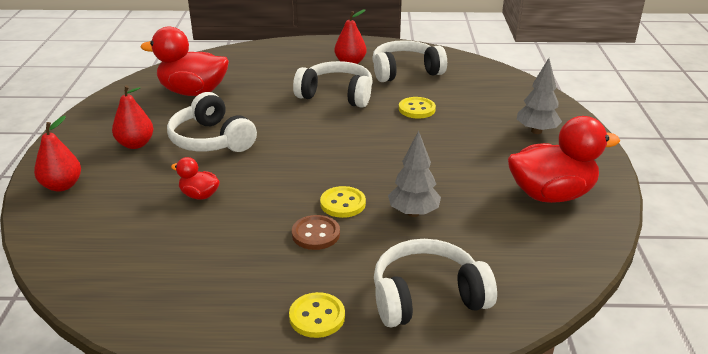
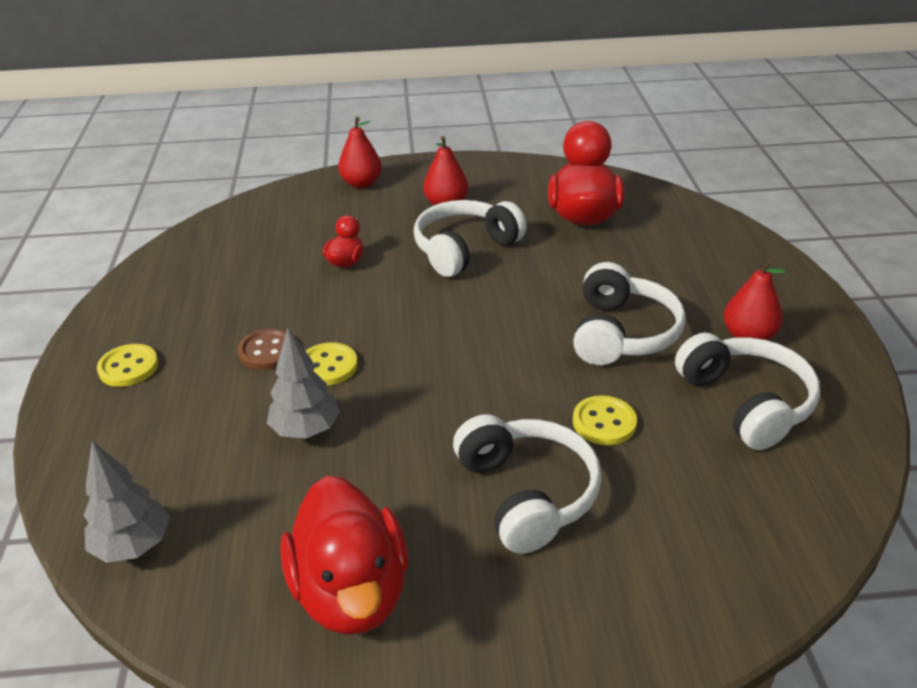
camera: 85 degrees right, 5 degrees up
(427, 297) = (138, 448): white headphones -> white headphones (527, 493)
(536, 131) = (568, 588): grey tree -> grey tree (133, 546)

